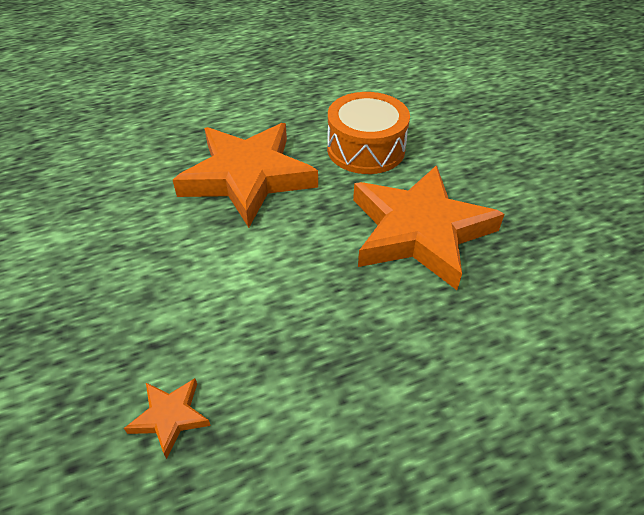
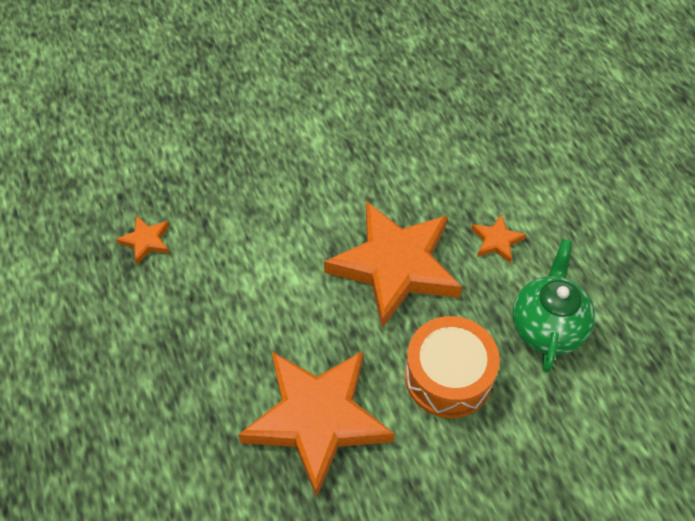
camera: 90 degrees right, 10 degrees up
(229, 117) = (496, 241): none -> orange star
(317, 97) = (547, 326): none -> green teapot

